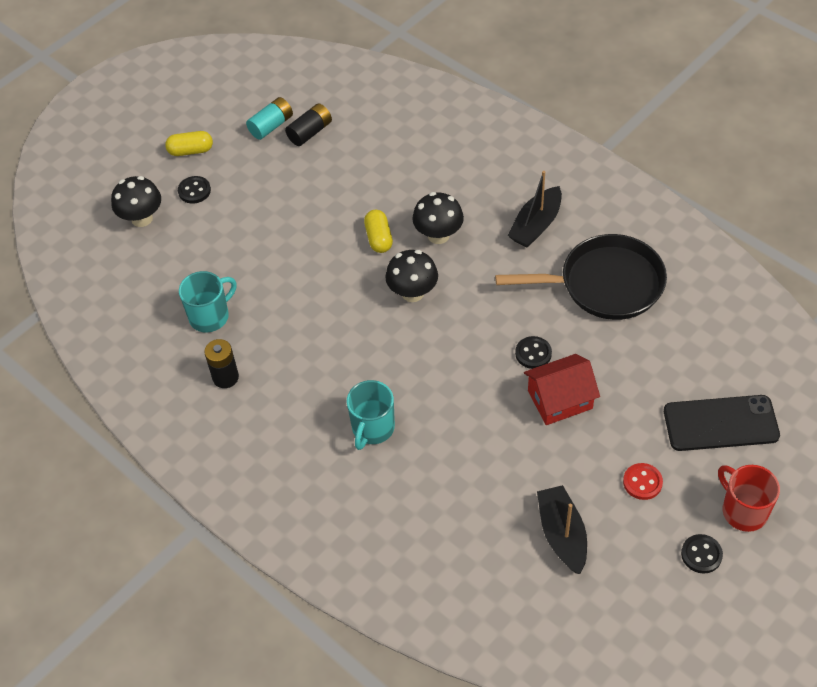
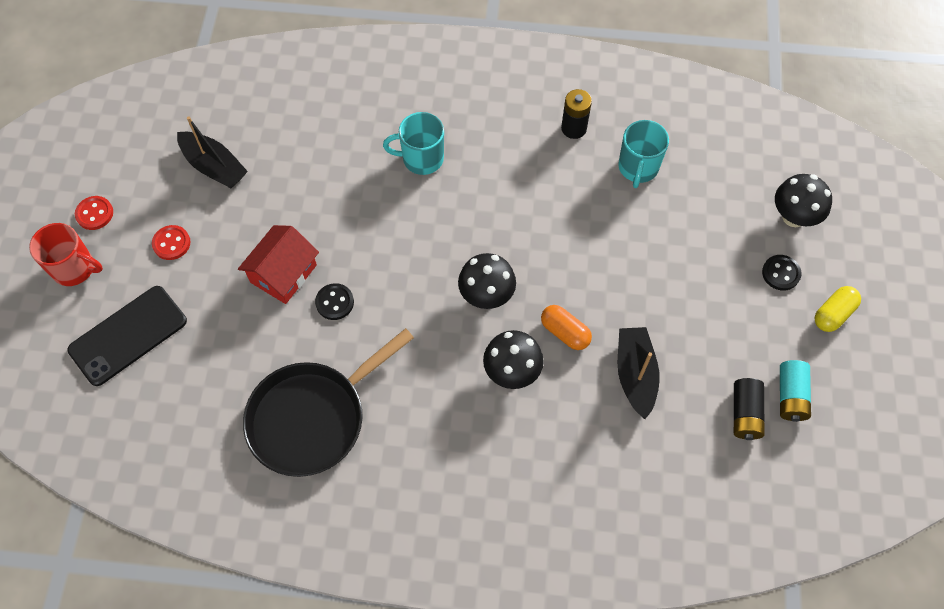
camera: 140 degrees right, 10 degrees up
(372, 428) = (421, 158): turquoise mug -> turquoise mug turned 75 degrees counterclockwise
(378, 238) = (565, 332): yellow capsule -> orange capsule
(536, 225) = (425, 446): black boat -> black boat (635, 375)
(701, 554) = (94, 214): black button -> red button

